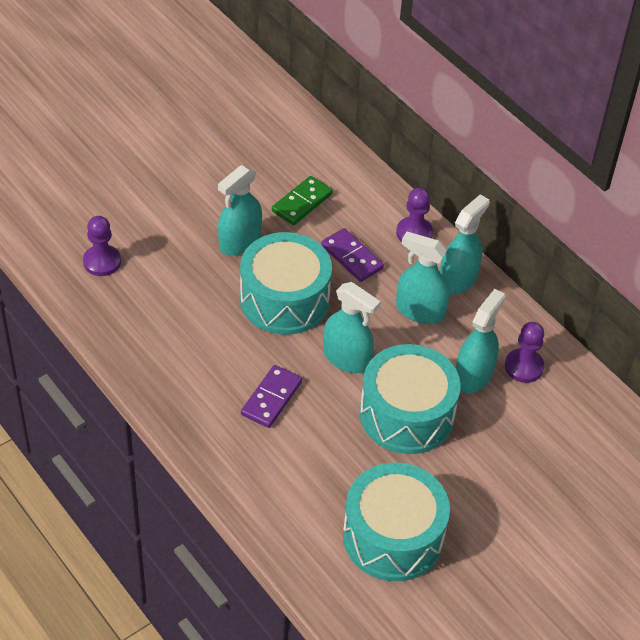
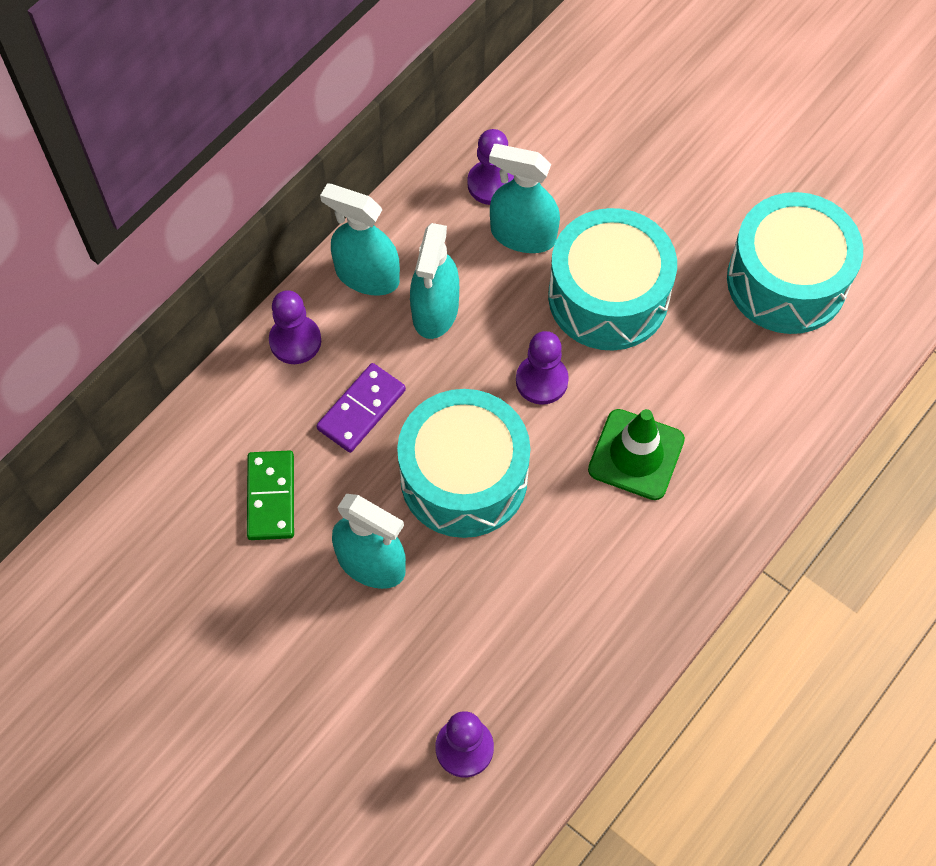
camera: 100 degrees left, 15 degrees up
(271, 398) = (636, 454): purple domino -> green traffic cone
(302, 203) = (271, 497): green domino -> green domino turned 60 degrees clockwise
(346, 358) = (541, 380): turquoise spray bottle -> purple pawn

